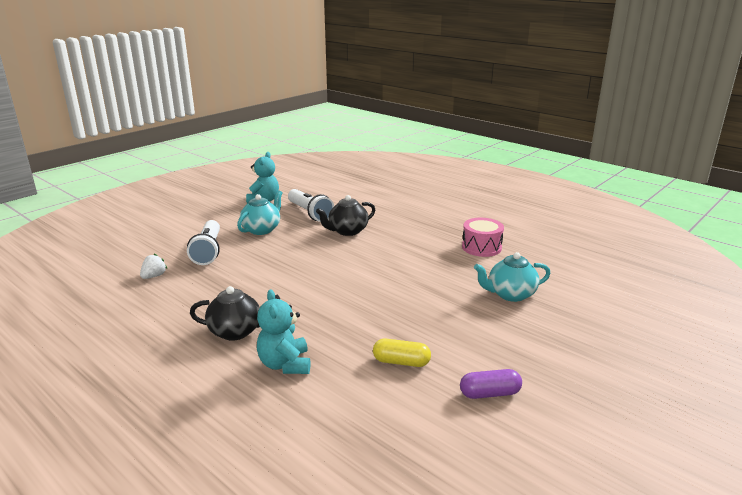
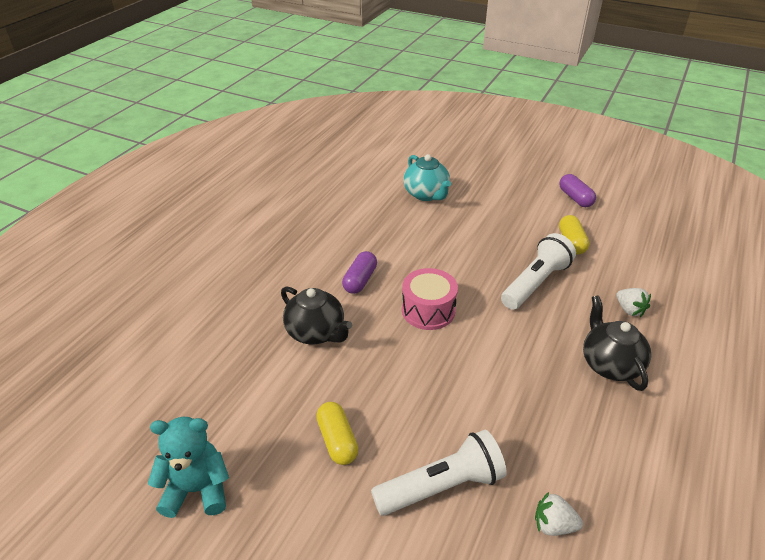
camera: 105 degrees left, 15 degrees up
(262, 229) = (337, 440): turquoise teapot -> yellow capsule
(285, 364) = (629, 310): turquoise teddy bear -> white strawberry
(309, 213) = (254, 395): white flashlight -> white flashlight (535, 283)
(392, 249) = (360, 280): none -> purple capsule
(481, 247) = (331, 216): pink drum -> pink drum (428, 310)

